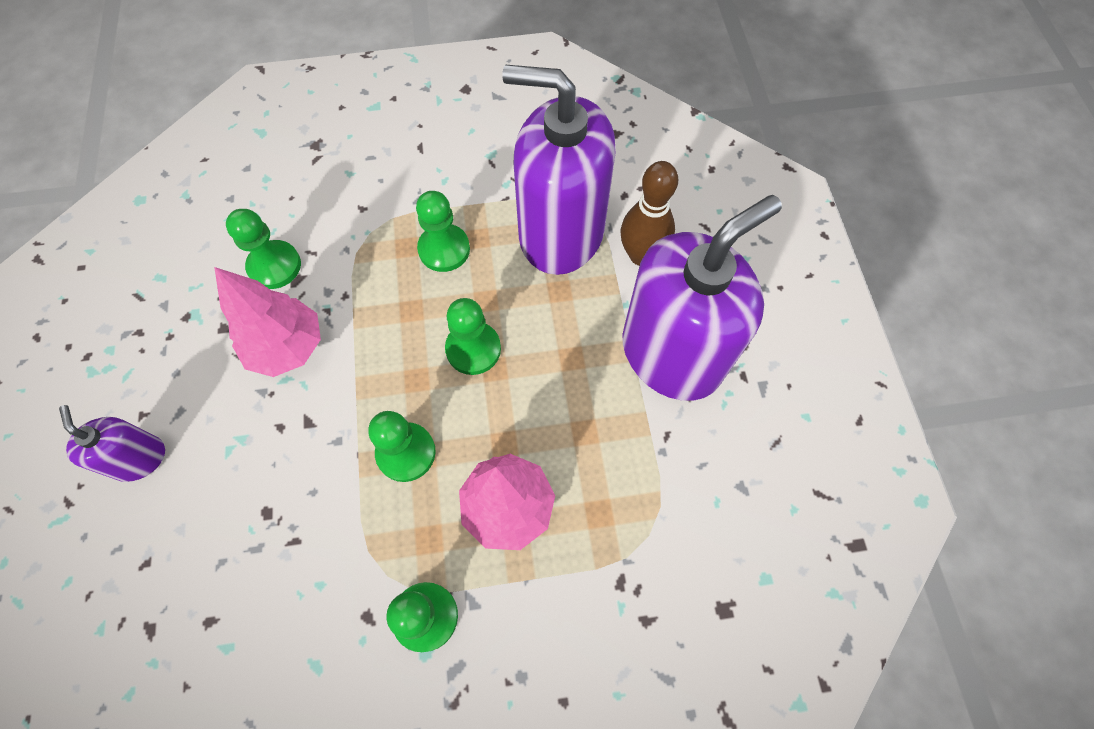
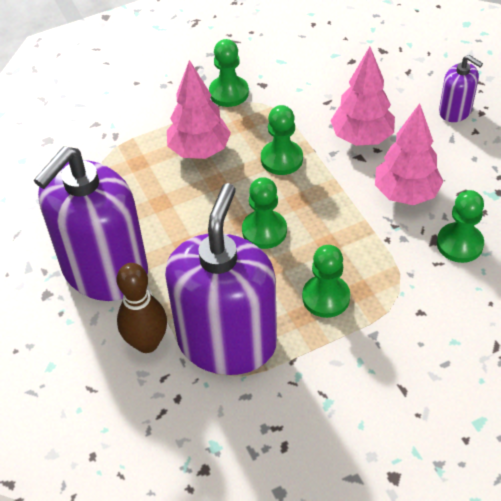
camera: 165 degrees right, 15 degrees down
(286, 454) = (361, 138): none -> pink tree
(561, 233) = (227, 341): purple soap dispenser -> purple soap dispenser turned 75 degrees counterclockwise

